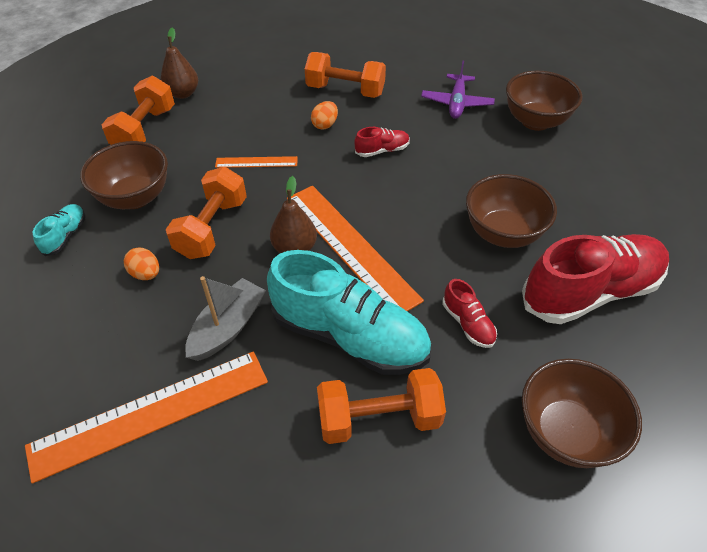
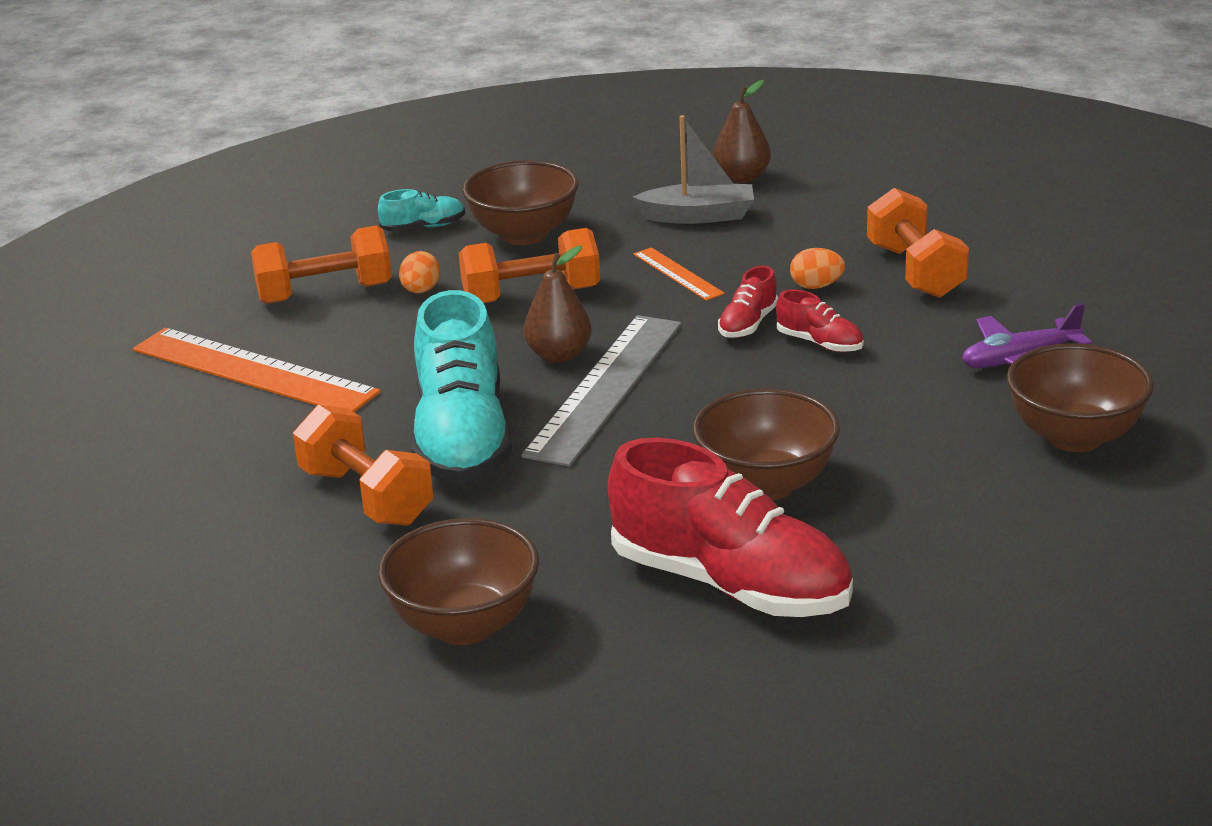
camera: 60 degrees right, 20 degrees down
(145, 130) = (642, 188): orange dumbbell -> orange dumbbell (325, 293)
(228, 327) = (398, 365): grey boat -> grey boat (698, 216)
(350, 247) = (605, 388): orange ruler -> grey ruler
(468, 323) = (567, 508): red shoe -> red shoe (748, 324)

